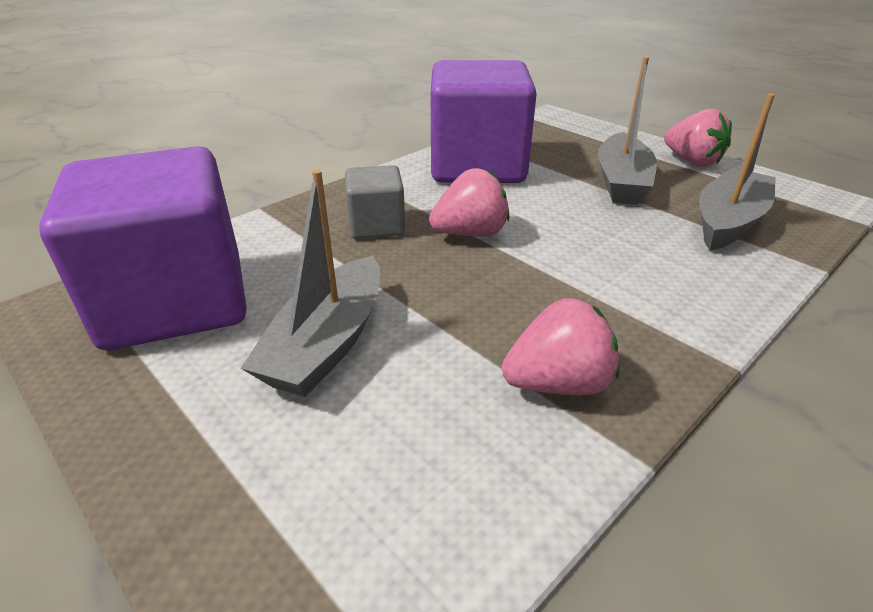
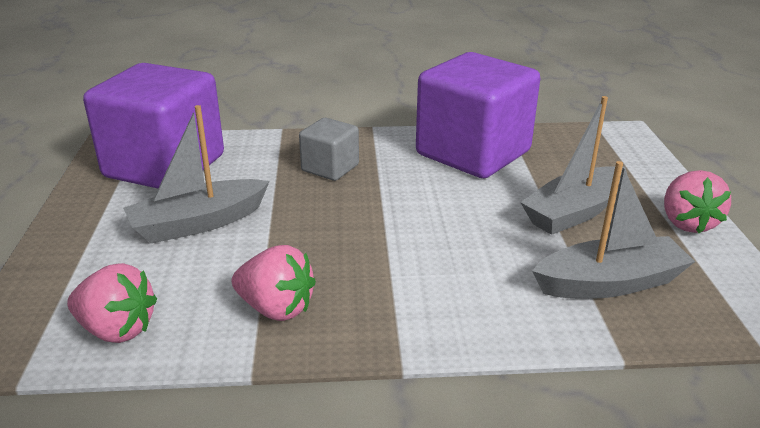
camera: 40 degrees right, 5 degrees down
(470, 233) = (380, 199): pink strawberry -> pink strawberry (117, 329)

